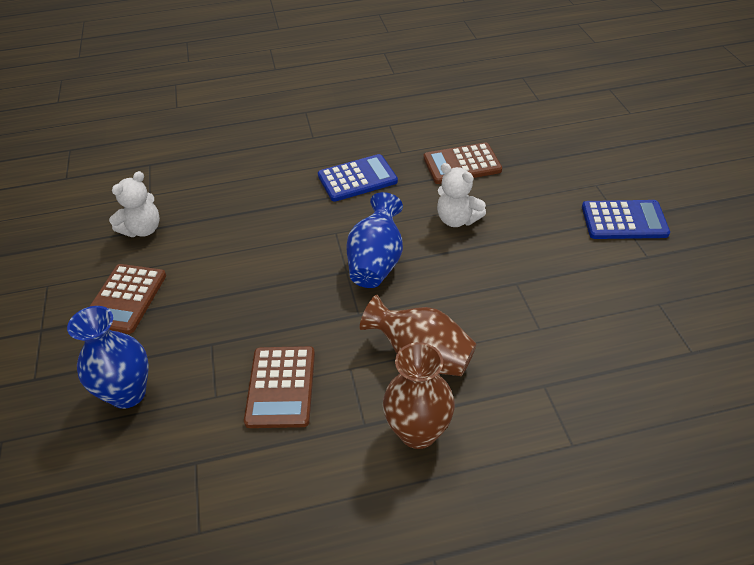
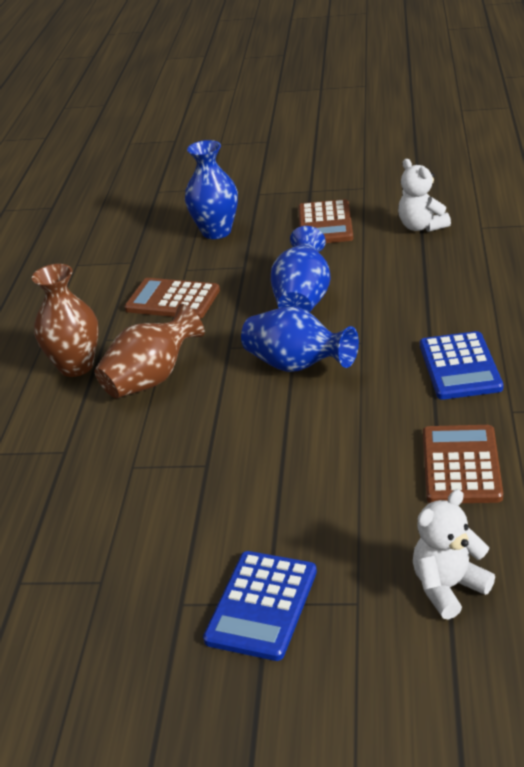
camera: 110 degrees right, 10 degrees down
(125, 299) = (325, 224): brown calculator -> brown calculator turned 120 degrees counterclockwise
(273, 282) = (303, 299): none -> blue vase
(457, 219) = (340, 438): white teddy bear -> white teddy bear (448, 587)

